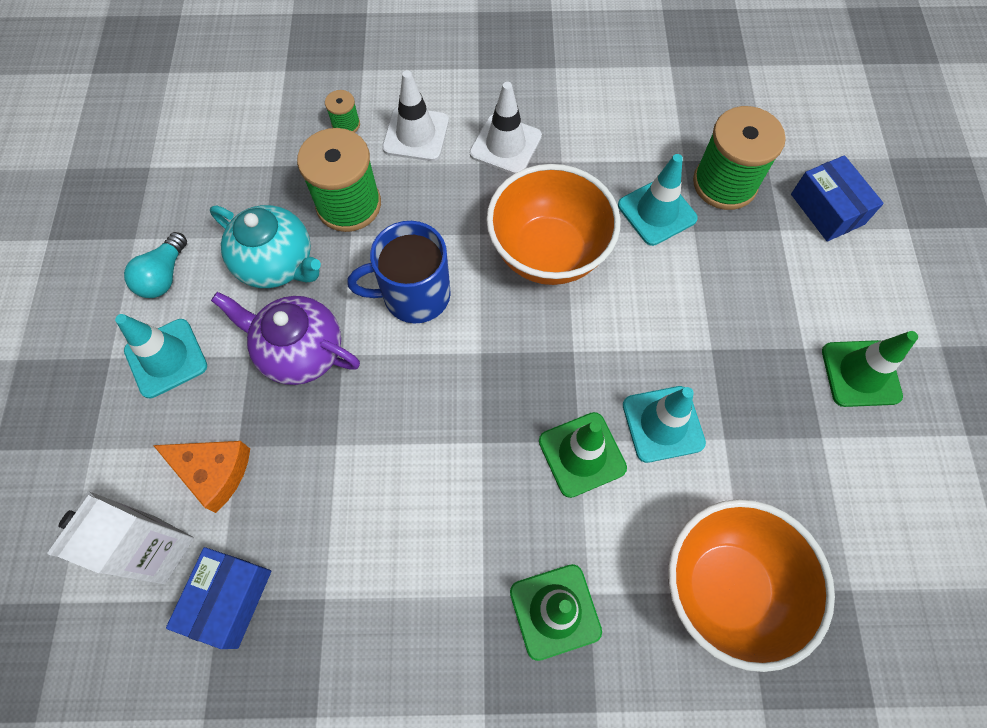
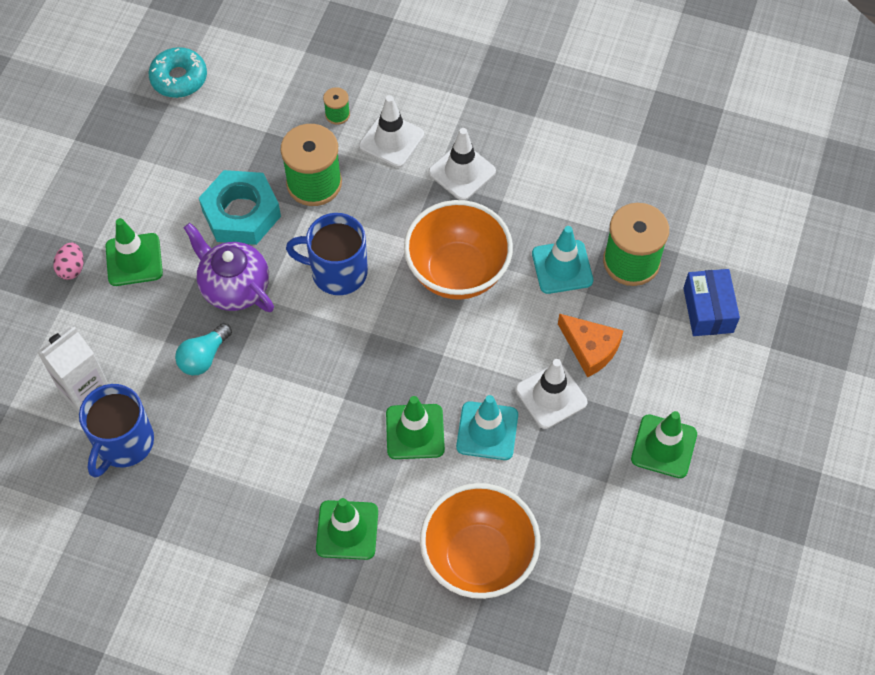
camera: 20 degrees right, 5 degrees down
(90, 394) = (72, 268): none -> pink egg
(152, 137) = (179, 78): none -> turquoise donut
(164, 276) = (152, 196): turquoise light bulb -> turquoise light bulb (204, 357)
(166, 358) = (134, 260): turquoise traffic cone -> green traffic cone
(213, 472) = (141, 353): orange cheese -> orange cheese (590, 348)
(229, 599) = (123, 443): blue box -> blue mug
(277, 263) = (241, 213): turquoise teapot -> turquoise nut
(713, 358) = (551, 396): none -> white traffic cone

